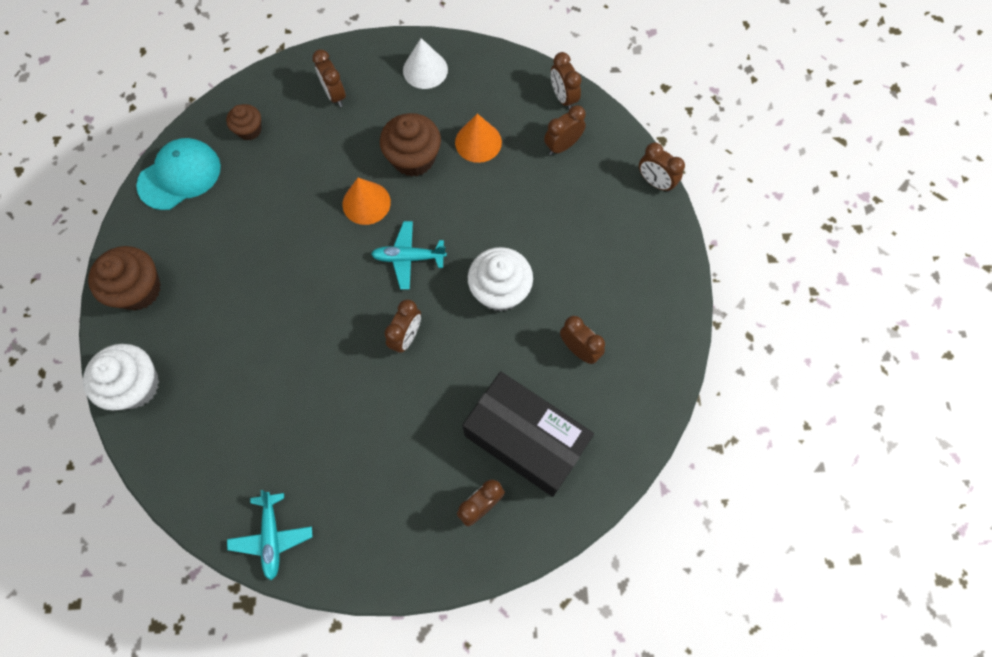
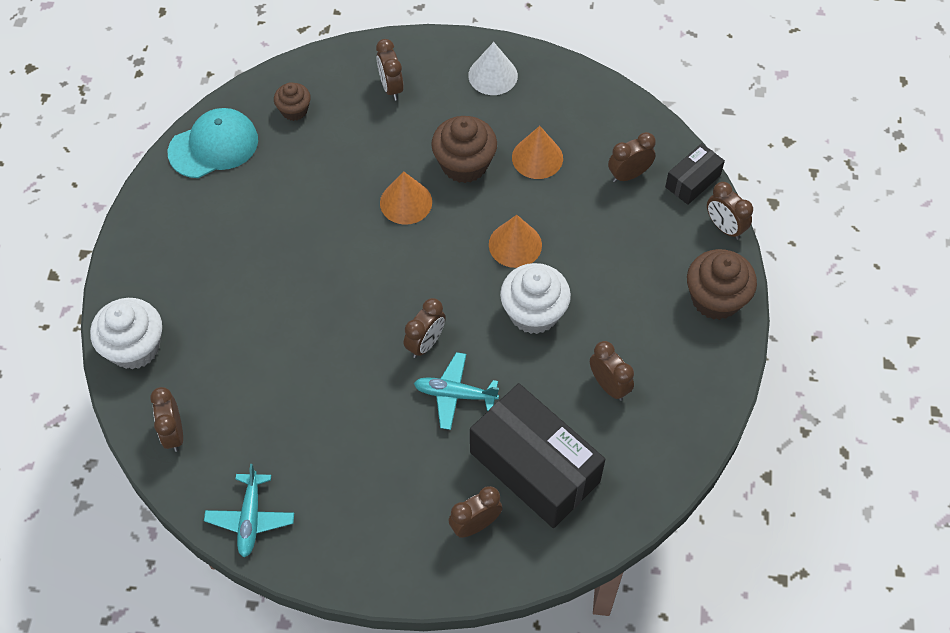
camera: 10 degrees right, 10 degrees down
(138, 289) = (152, 253): brown cupcake -> brown cupcake (715, 299)
(408, 258) = (441, 264): turquoise plane -> turquoise plane (455, 394)
(472, 228) = (515, 244): none -> orange cone
(563, 98) = (638, 125): brown clock -> brown clock (174, 433)
(620, 143) = (692, 181): none -> black box

